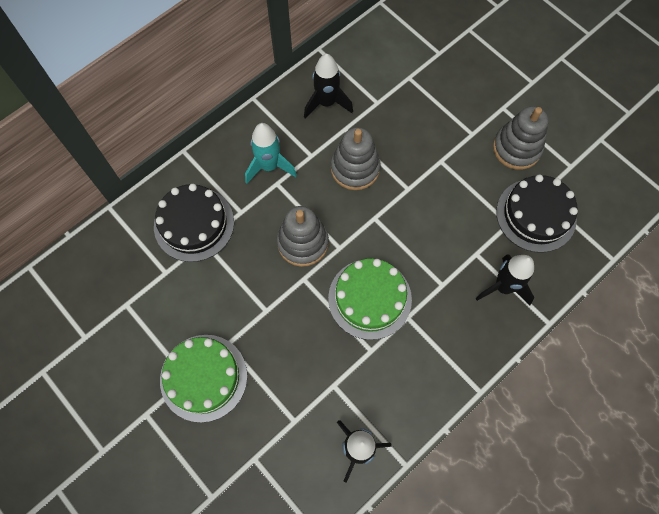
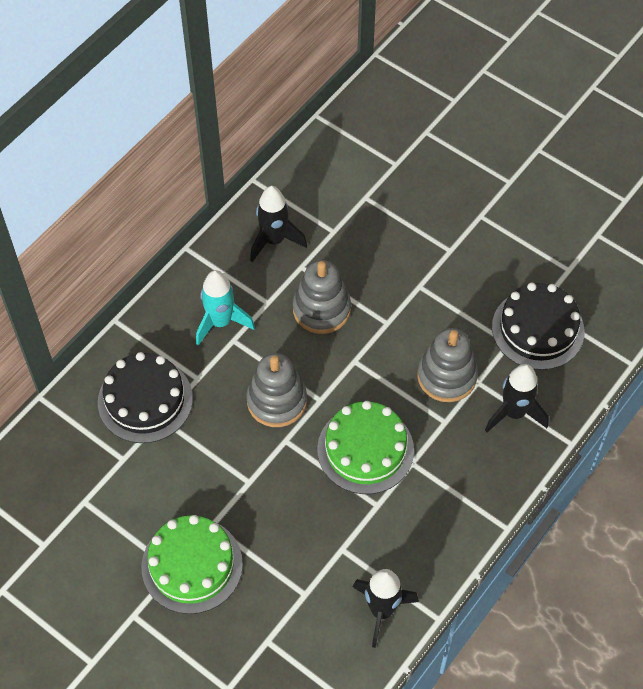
camera: 10 degrees left, 10 degrees down
(516, 148) = (504, 259): grey stacking toy -> grey stacking toy (446, 376)

